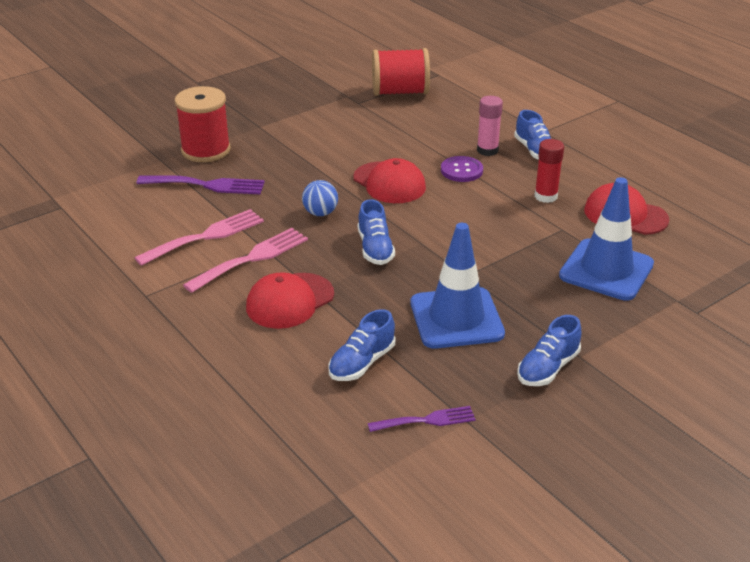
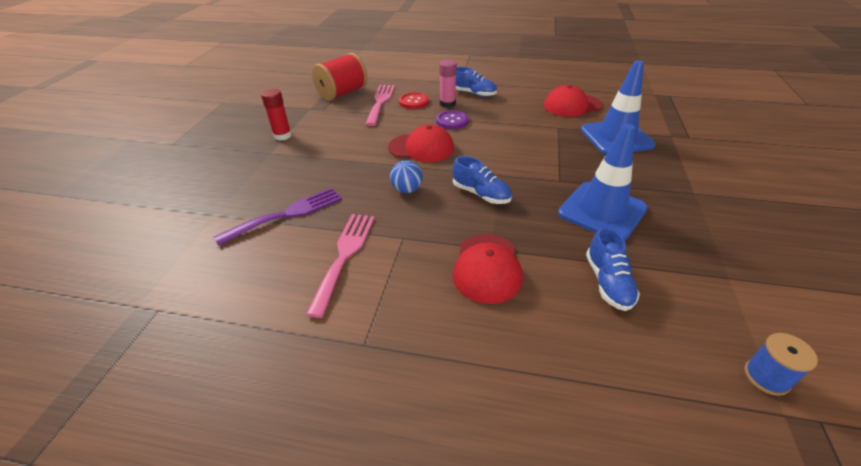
camera: 40 degrees left, 5 degrees up
(206, 150) = (248, 188): red spool -> none
(252, 258) = (408, 252): pink fork -> pink fork (380, 102)
(365, 476) = (766, 377): none -> blue spool
(426, 420) = (712, 296): purple fork -> none
(456, 132) = (414, 102): none -> red button
(545, 196) = (520, 114): red glue stick -> red glue stick (282, 136)
(547, 368) = (696, 211): blue shoe -> none

